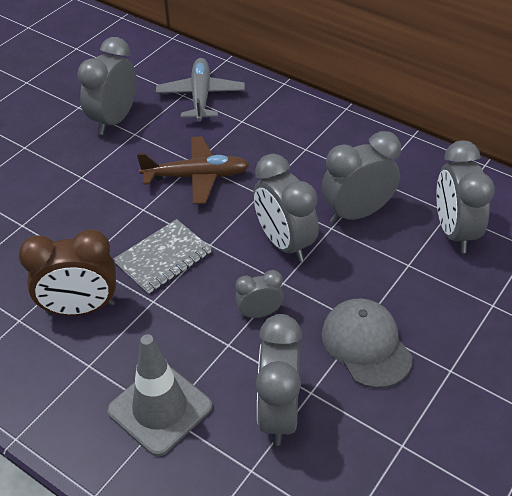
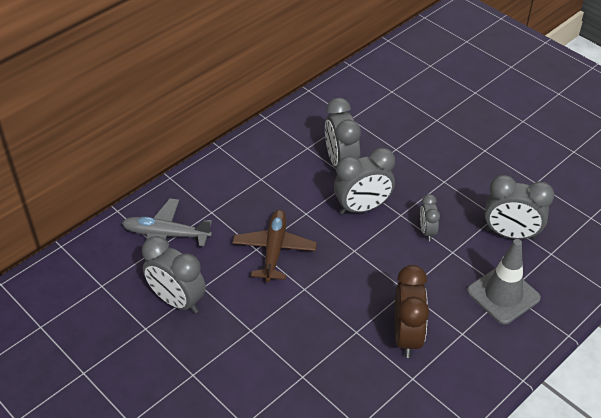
camera: 80 degrees left, 0 degrees up
(163, 258) = (363, 280): grey notebook -> none
(366, 344) = (461, 183): grey cap -> none
(454, 232) = (370, 120): grey clock -> none

